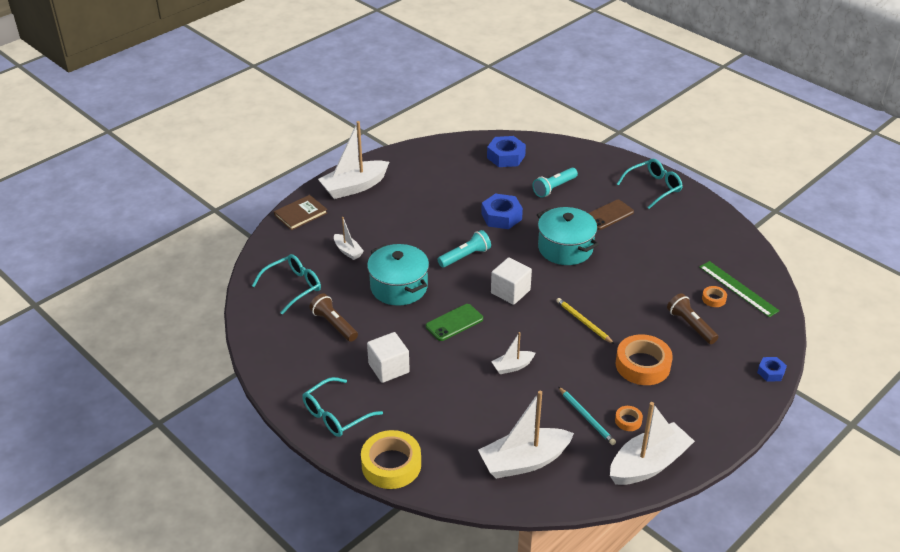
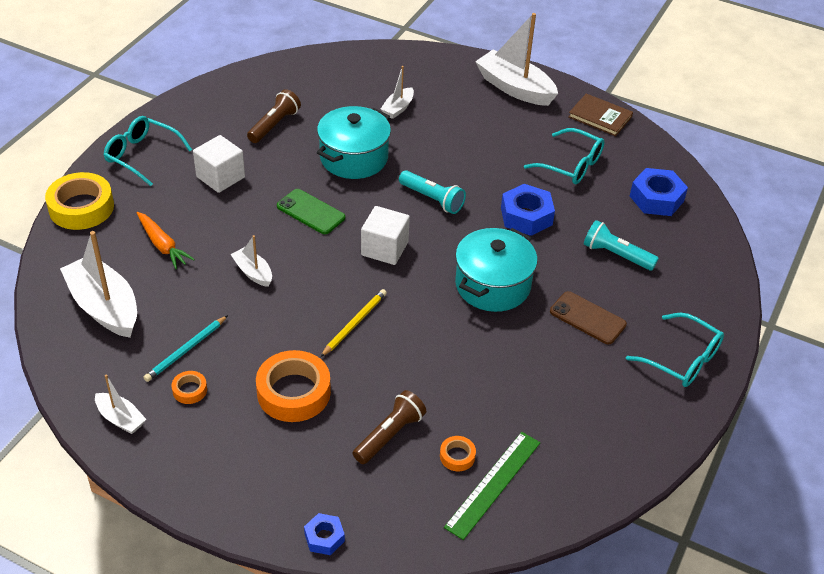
camera: 70 degrees right, 5 degrees up
(293, 287) = (322, 85): turquoise glasses -> turquoise glasses (571, 165)
(300, 214) = (444, 62): brown book -> brown book (600, 117)
(462, 416) = (162, 245): none -> orange carrot
(648, 464) = (121, 419): white boat -> white boat, size x0.51

